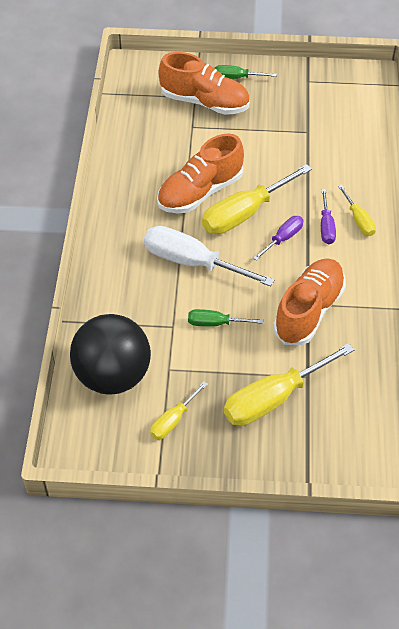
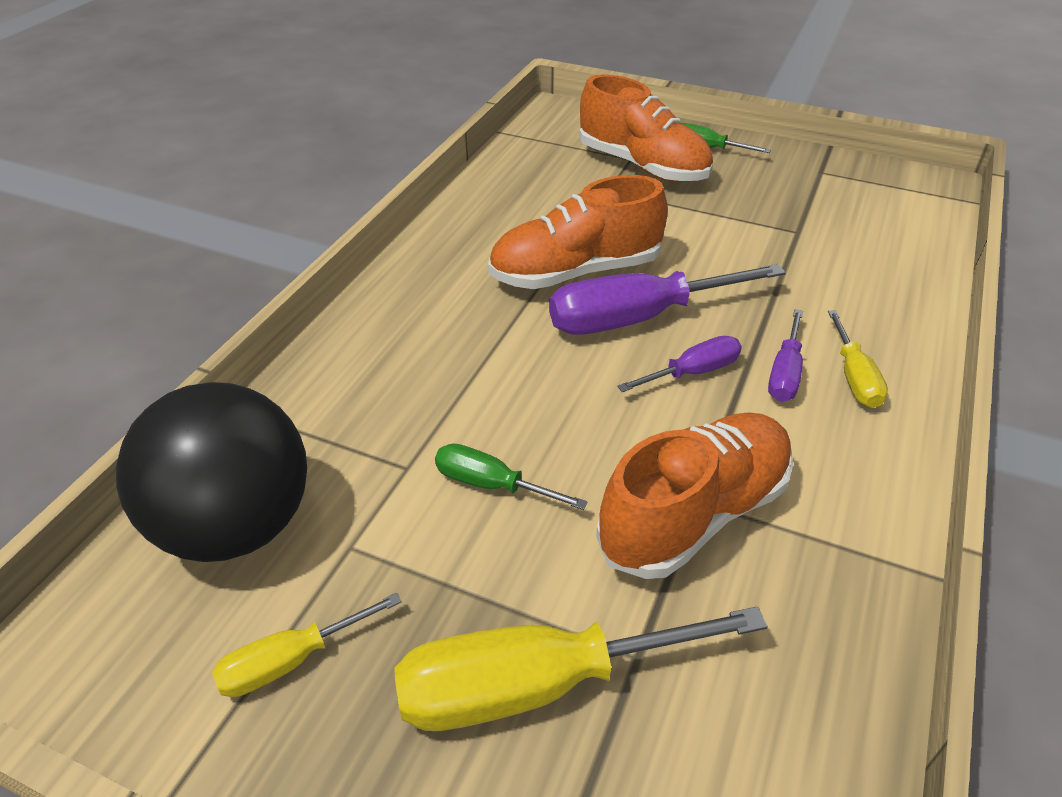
camera: 20 degrees right, 10 degrees down
(192, 262) = (505, 370): white screwdriver -> none
(245, 213) = (638, 318): yellow screwdriver -> purple screwdriver

